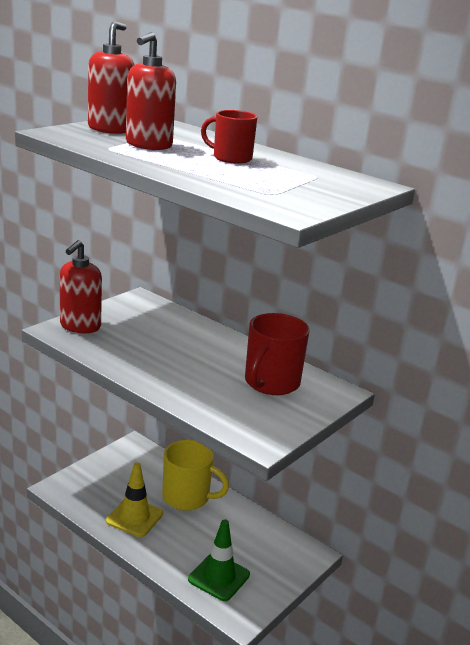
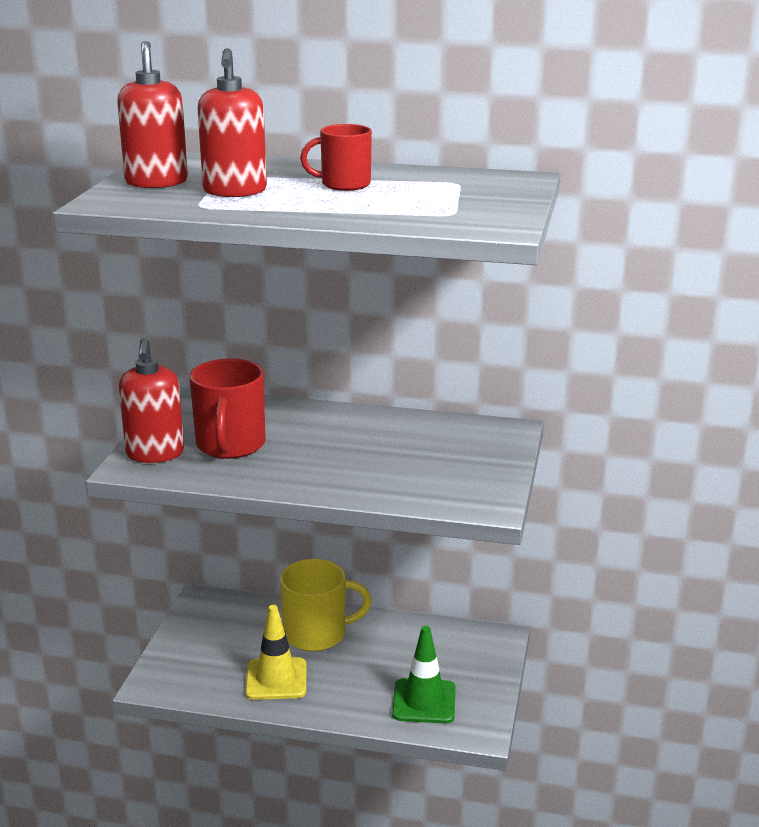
camera: 25 degrees left, 0 degrees up
(271, 383) = (434, 444): red mug -> red mug (230, 445)

